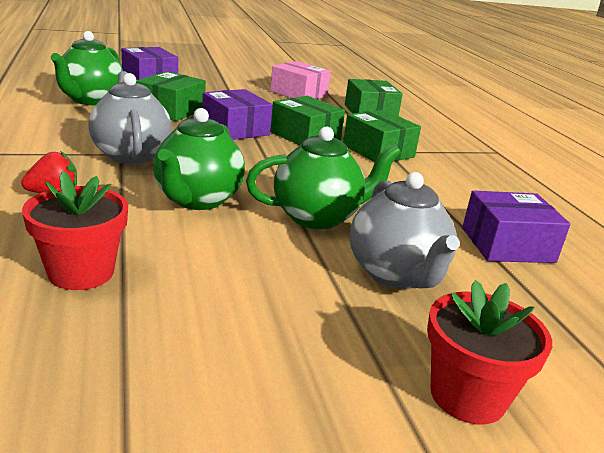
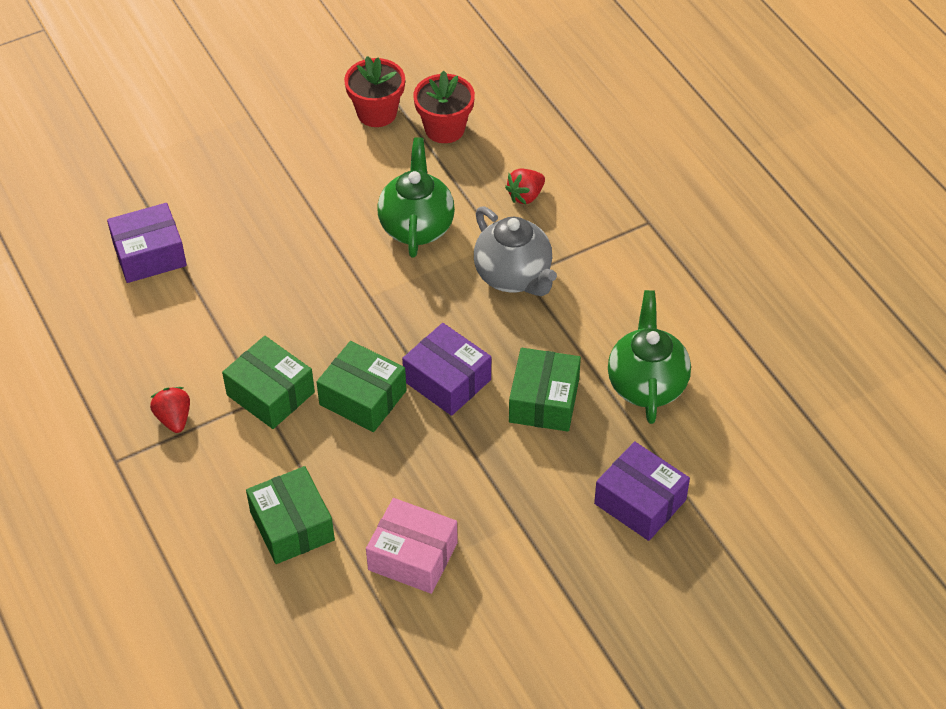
camera: 170 degrees right, 25 degrees up
(317, 217) = (312, 238): green teapot -> none
(396, 274) = (243, 189): grey teapot -> none
(456, 157) = (174, 418): none -> red strawberry
(467, 396) = (203, 110): red flower pot -> red flower pot (377, 113)

